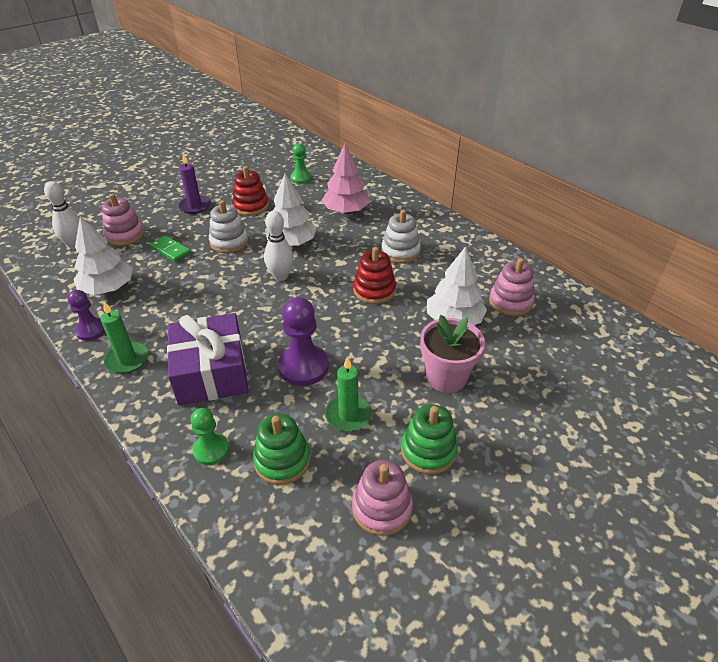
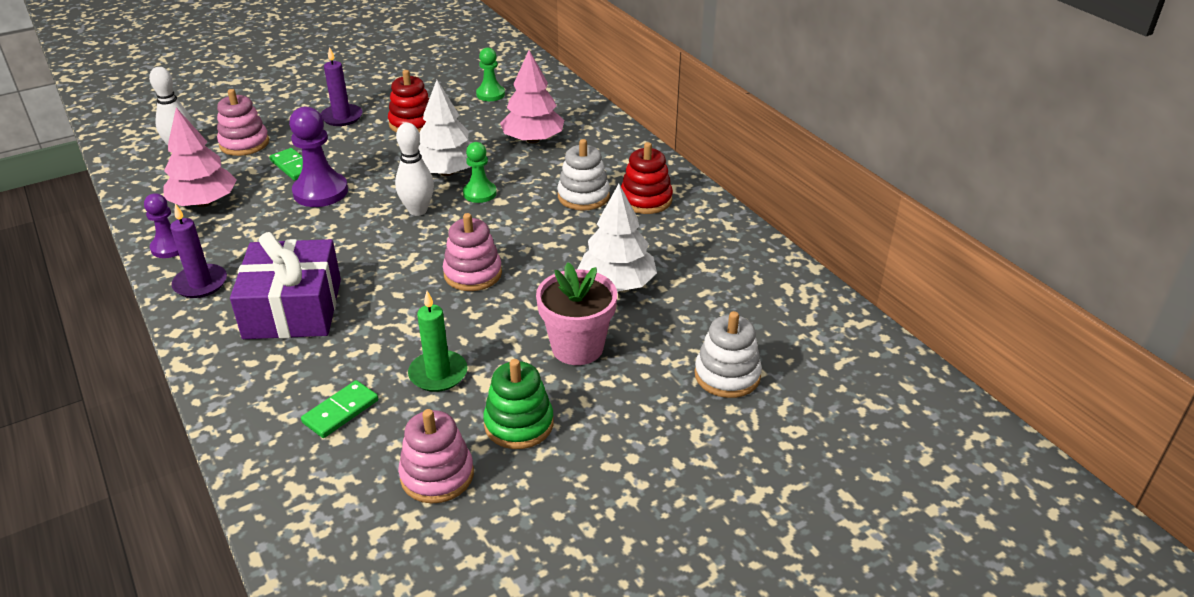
camera: 10 degrees right, 5 degrees down
(108, 288) = (204, 203): white tree -> pink tree
(127, 359) = (200, 283): green candle -> purple candle
(211, 450) = (263, 390): green pawn -> green pawn (480, 193)
(229, 242) = (369, 164): white stacking toy -> white stacking toy (727, 375)
(282, 460) = (340, 411): green stacking toy -> green domino
(303, 367) = (405, 315): purple pawn -> purple pawn (320, 192)
(374, 290) = (529, 239): red stacking toy -> red stacking toy (645, 200)
(510, 302) = (702, 271): pink stacking toy -> pink stacking toy (473, 274)

